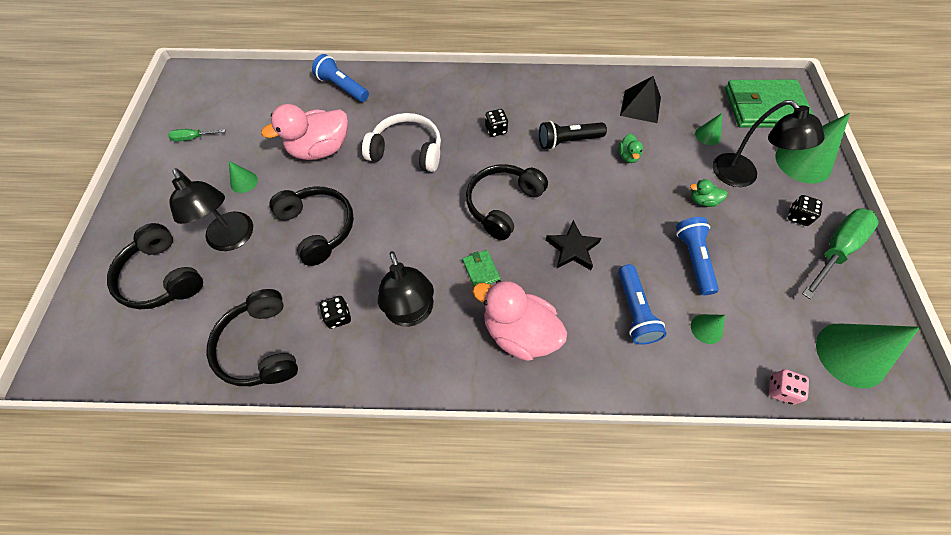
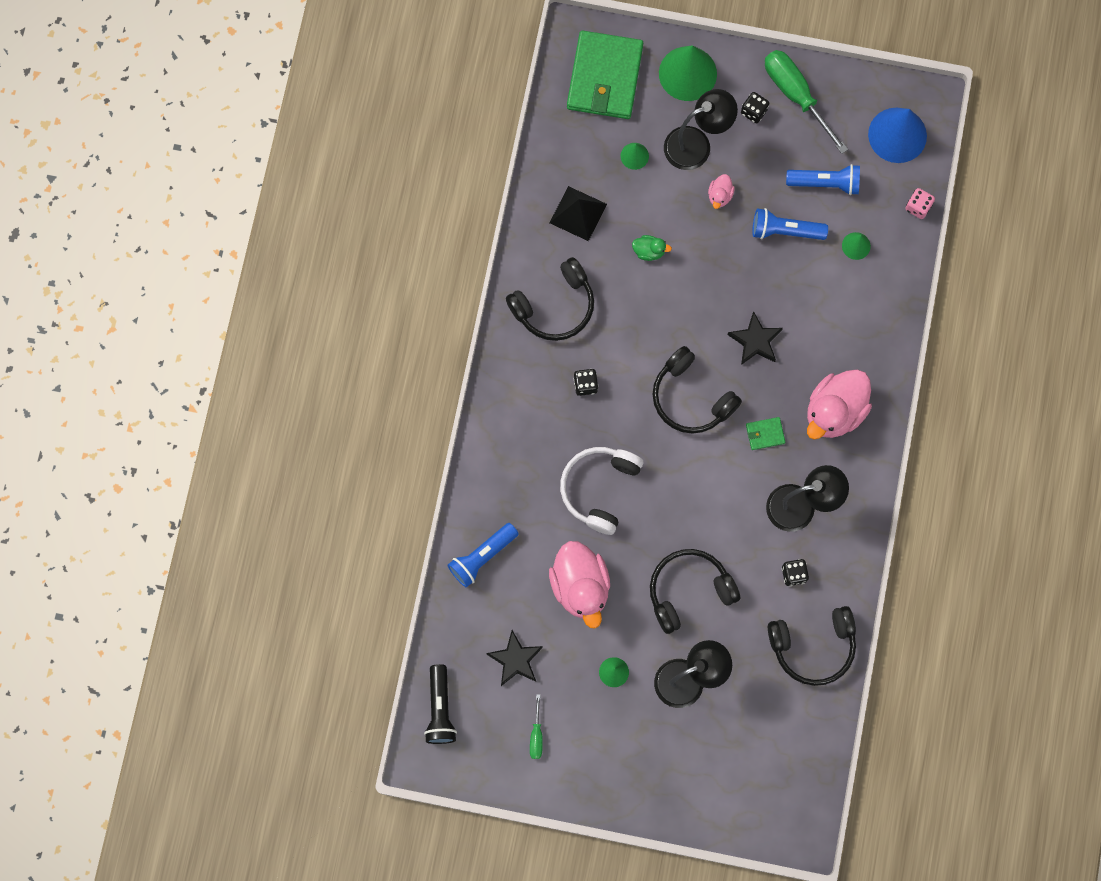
camera: 80 degrees left, 15 degrees up
(162, 277) = (723, 748): black headphones -> black headphones (554, 306)
(258, 117) = (515, 660): none -> black star
(568, 141) = (616, 309): black flashlight -> black flashlight (440, 709)
(634, 311) = (829, 303): blue flashlight -> blue flashlight (825, 183)
(702, 201) = (720, 195): green duck -> pink duck
(851, 354) = (897, 135): green cone -> blue cone

